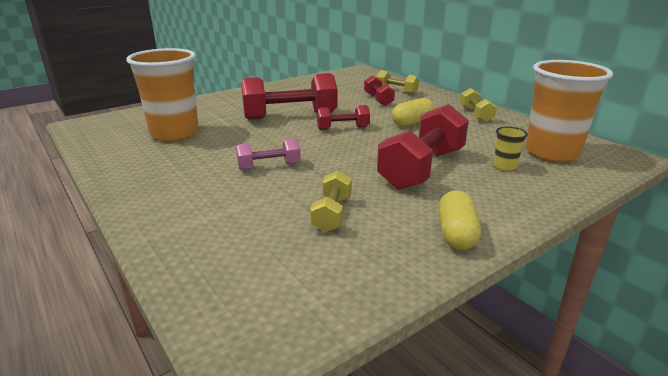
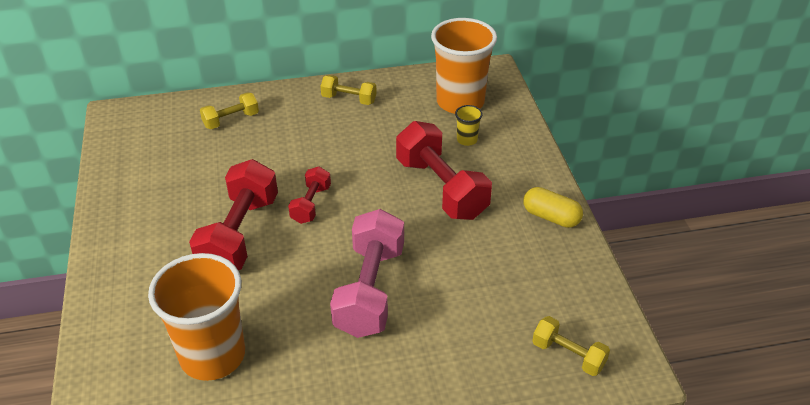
camera: 65 degrees left, 15 degrees up
(269, 166) = (370, 290): pink dumbbell -> pink dumbbell, size x1.90
(332, 214) = (488, 274): yellow dumbbell -> yellow dumbbell (568, 355)
(378, 99) = (246, 145): red dumbbell -> none
(412, 122) = (335, 149): yellow capsule -> none

